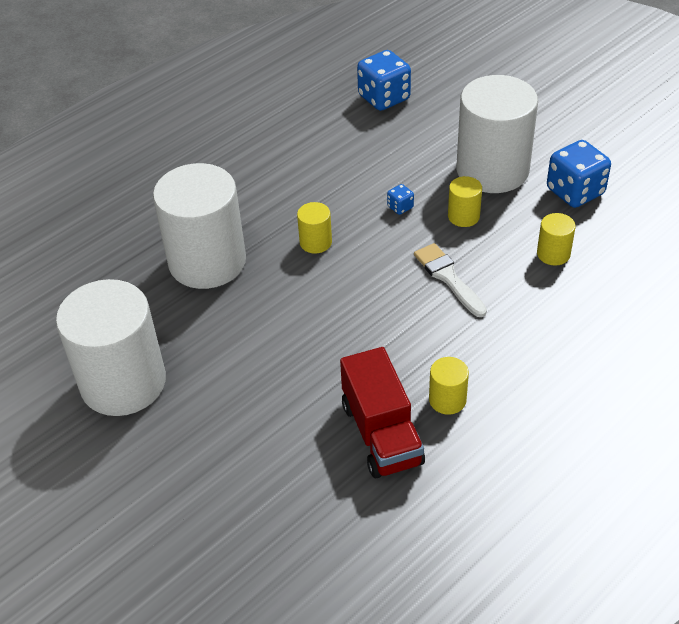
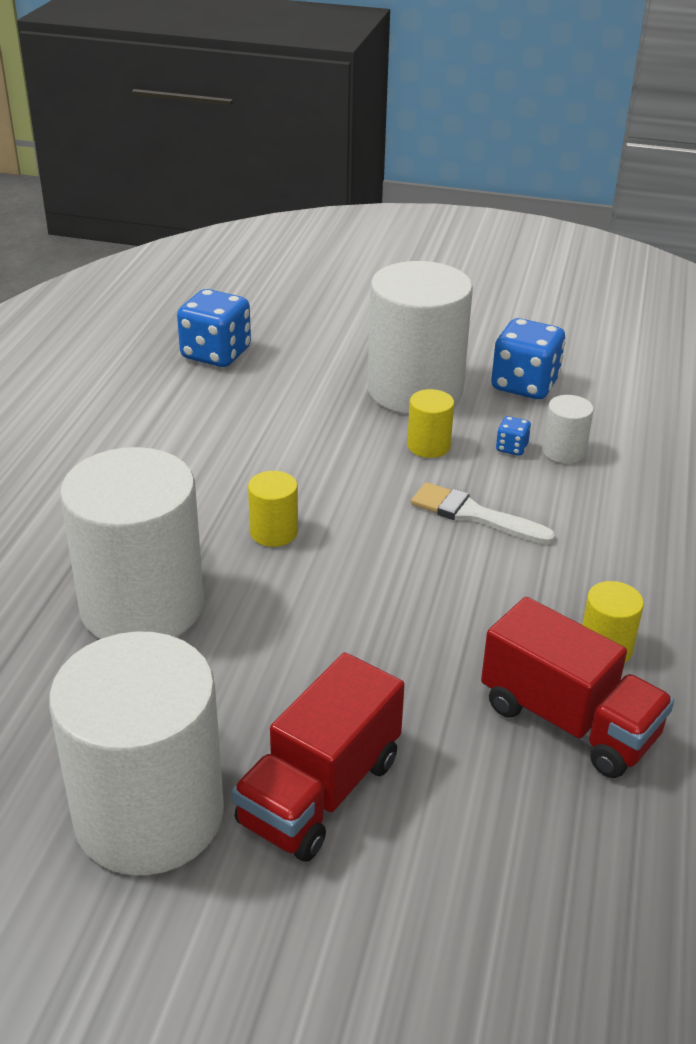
camera: 35 degrees left, 10 degrees down
(213, 409) = (320, 791): none -> red truck
(400, 207) = (344, 460): blue dice -> blue dice (511, 448)
(553, 254) = (564, 451): yellow cylinder -> white cylinder

